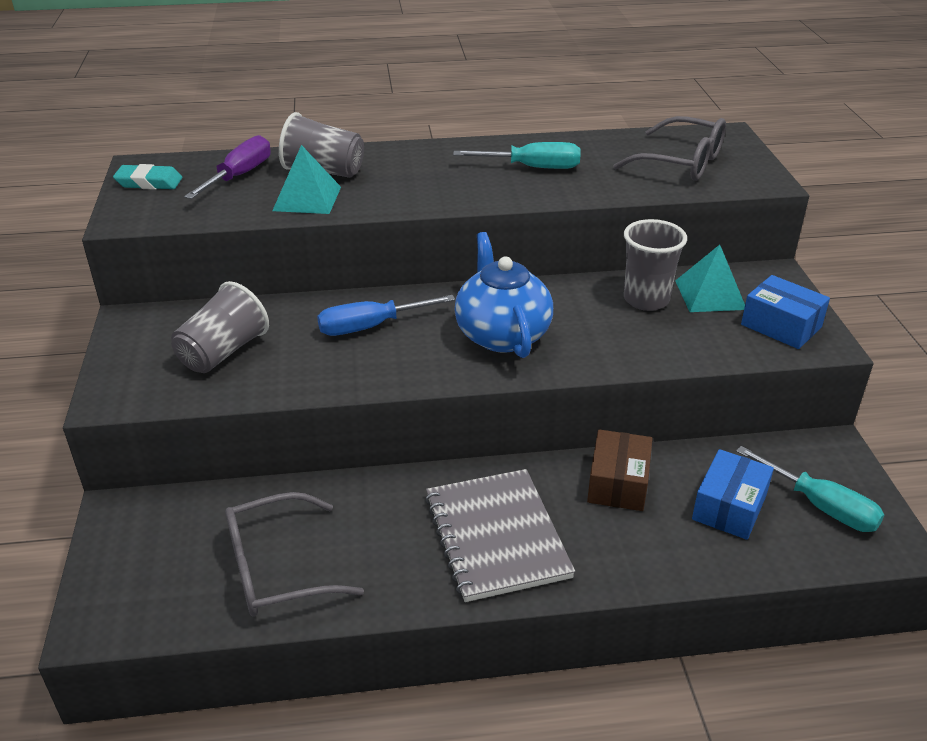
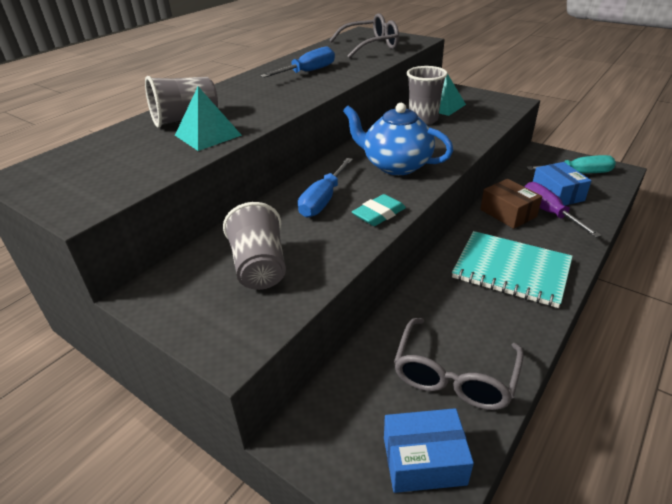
camera: 45 degrees left, 0 degrees up
(149, 182) = (51, 180): turquoise eraser -> turquoise eraser (379, 214)
(239, 176) = (126, 146): purple screwdriver -> purple screwdriver (549, 213)
(496, 536) = (511, 270): grey notebook -> turquoise notebook
(532, 167) = (307, 72): turquoise screwdriver -> blue screwdriver
(781, 326) = (489, 103): blue box -> blue box (424, 460)

